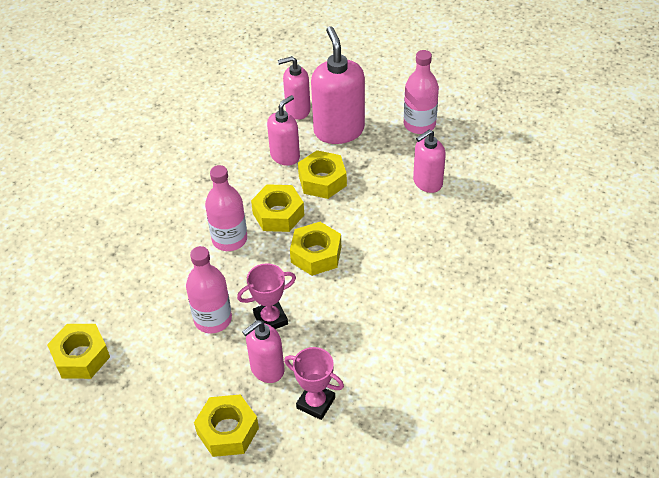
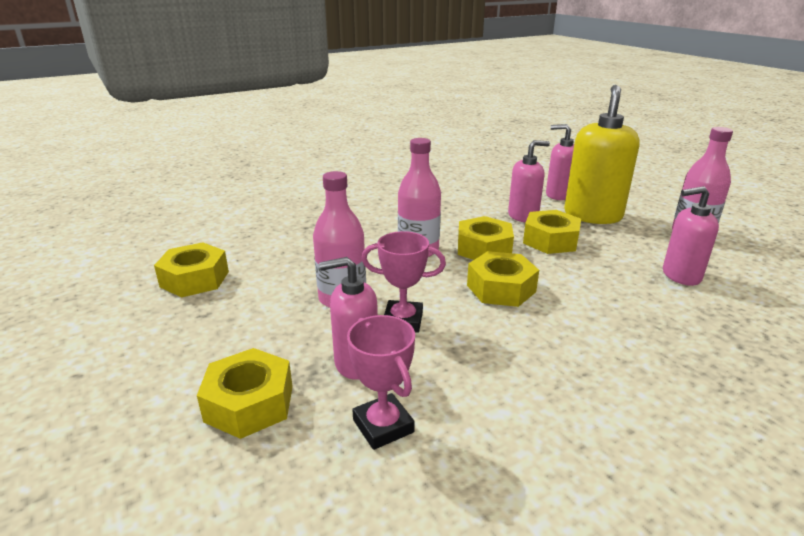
camera: 30 degrees right, 20 degrees down
(339, 130) = (592, 215): pink soap dispenser -> yellow soap dispenser

